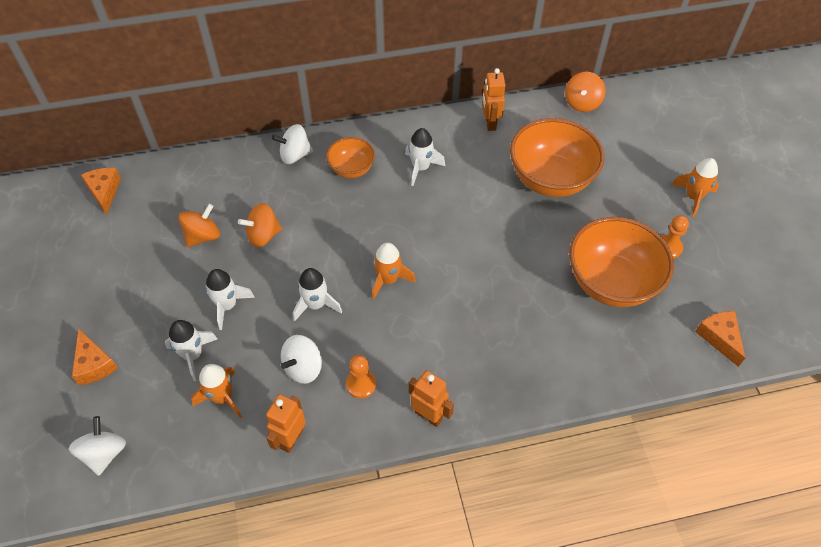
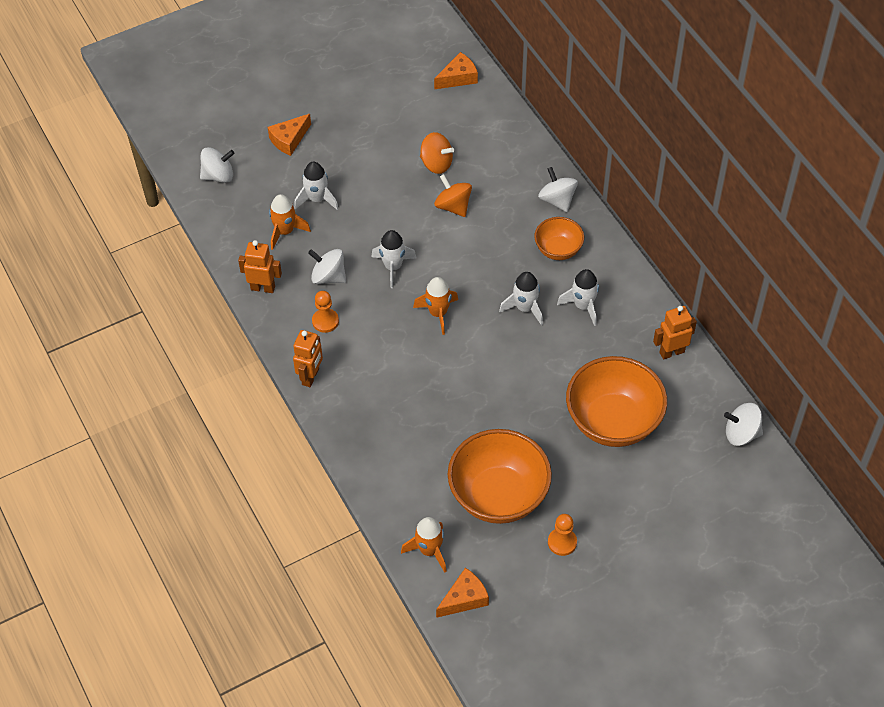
camera: 75 degrees right, 0 degrees up
(227, 305) = (371, 205): white rocket -> white rocket (525, 308)
(582, 103) = (741, 433): orange spinning top -> white spinning top
(693, 197) = (642, 560): orange rocket -> orange rocket (429, 550)

